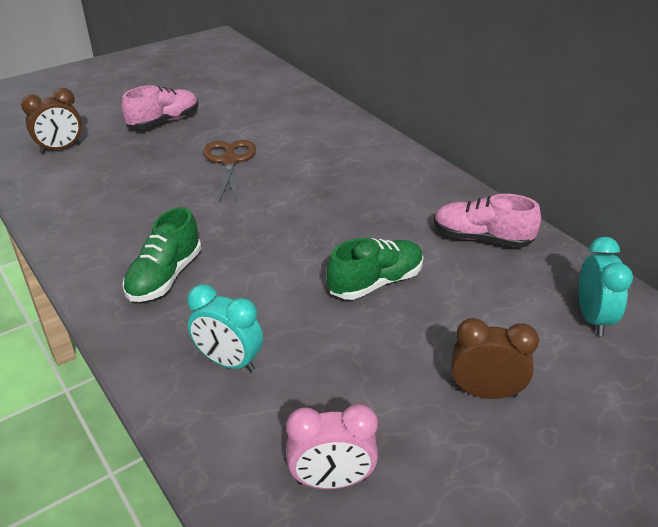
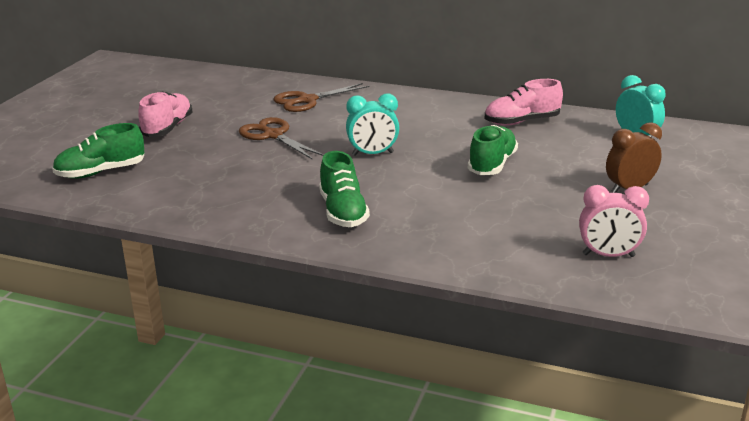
camera: 35 degrees left, 10 degrees down
(61, 148) = (101, 172): brown clock -> green shoe
(229, 362) = (464, 234): turquoise clock -> turquoise clock (372, 154)
(309, 132) = (307, 100): none -> brown scissors
(331, 480) = (608, 255): pink clock -> pink clock turned 45 degrees clockwise

